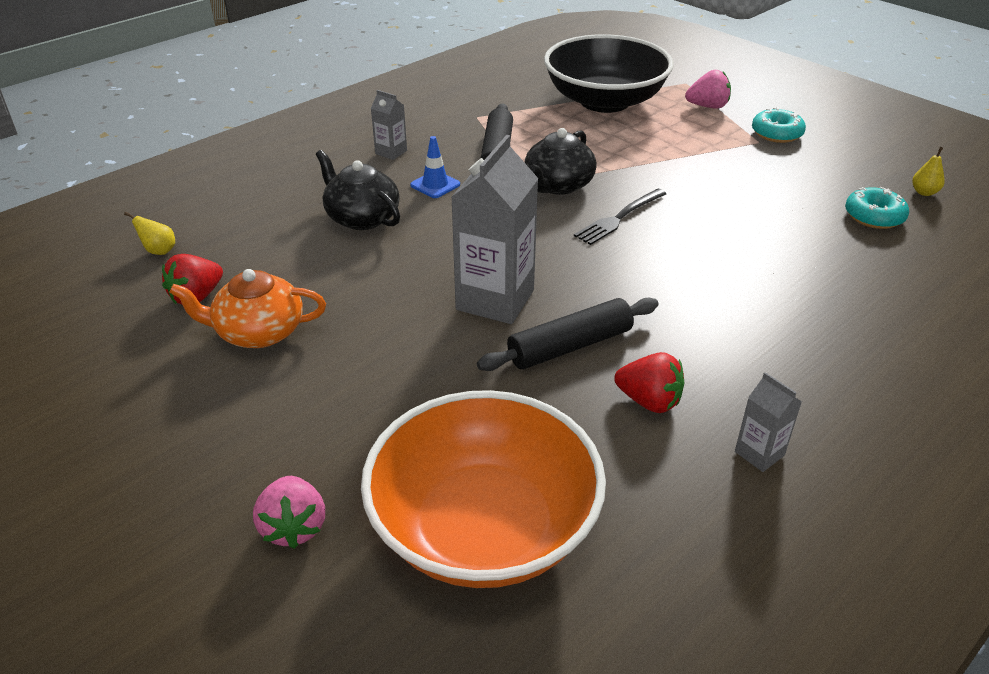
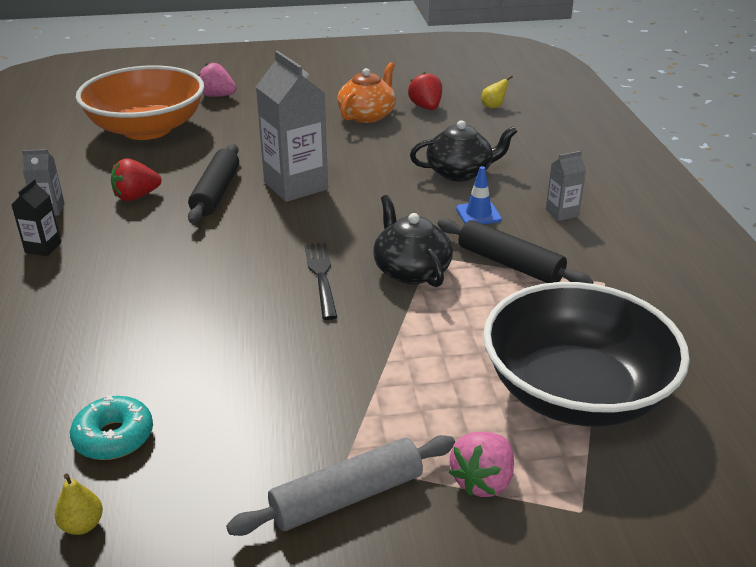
camera: 125 degrees right, 5 degrees down
(776, 133) = (347, 497): turquoise donut -> grey rolling pin
(809, 399) = (43, 248): none -> black carton

